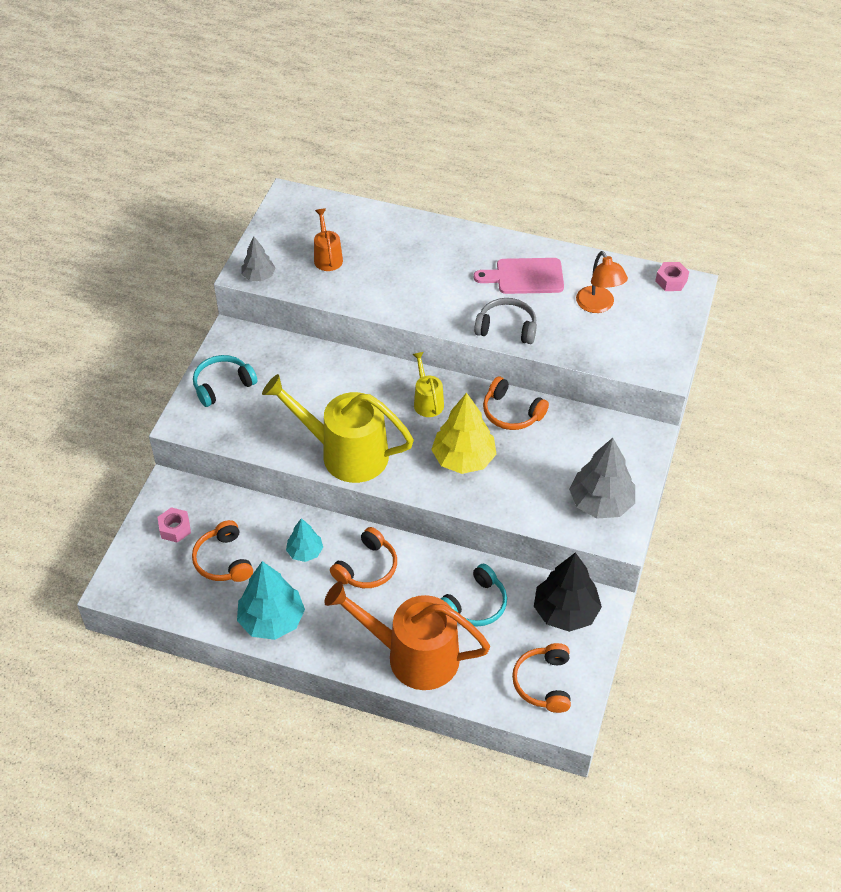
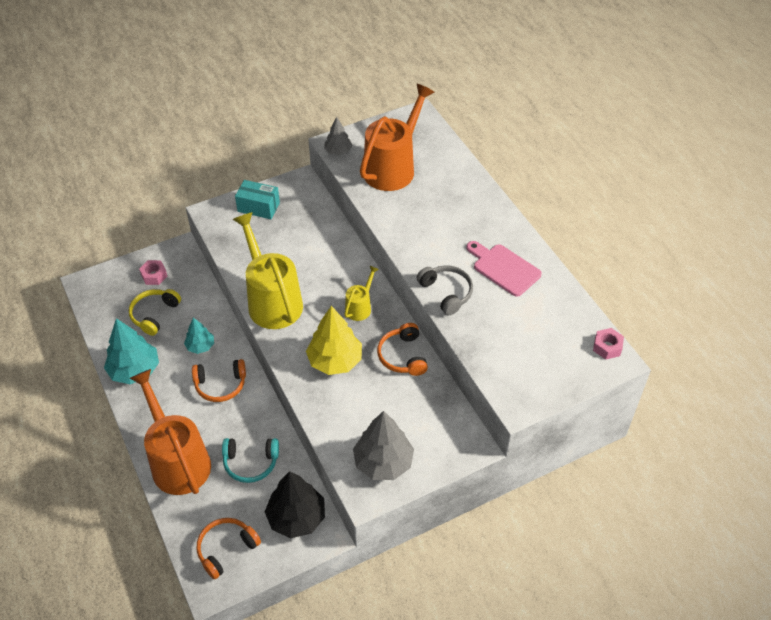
camera: 45 degrees right, 0 degrees up
(222, 385) = (258, 207): turquoise headphones -> turquoise box
(223, 560) = (154, 314): orange headphones -> yellow headphones
(327, 257) = (393, 167): orange watering can -> orange watering can, size x2.09
(598, 305) = (529, 325): orange lamp -> none

